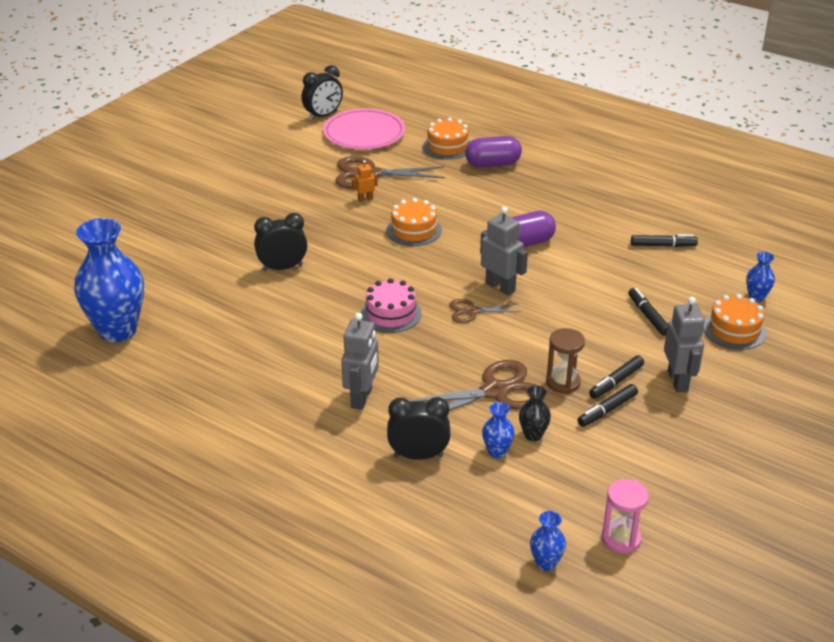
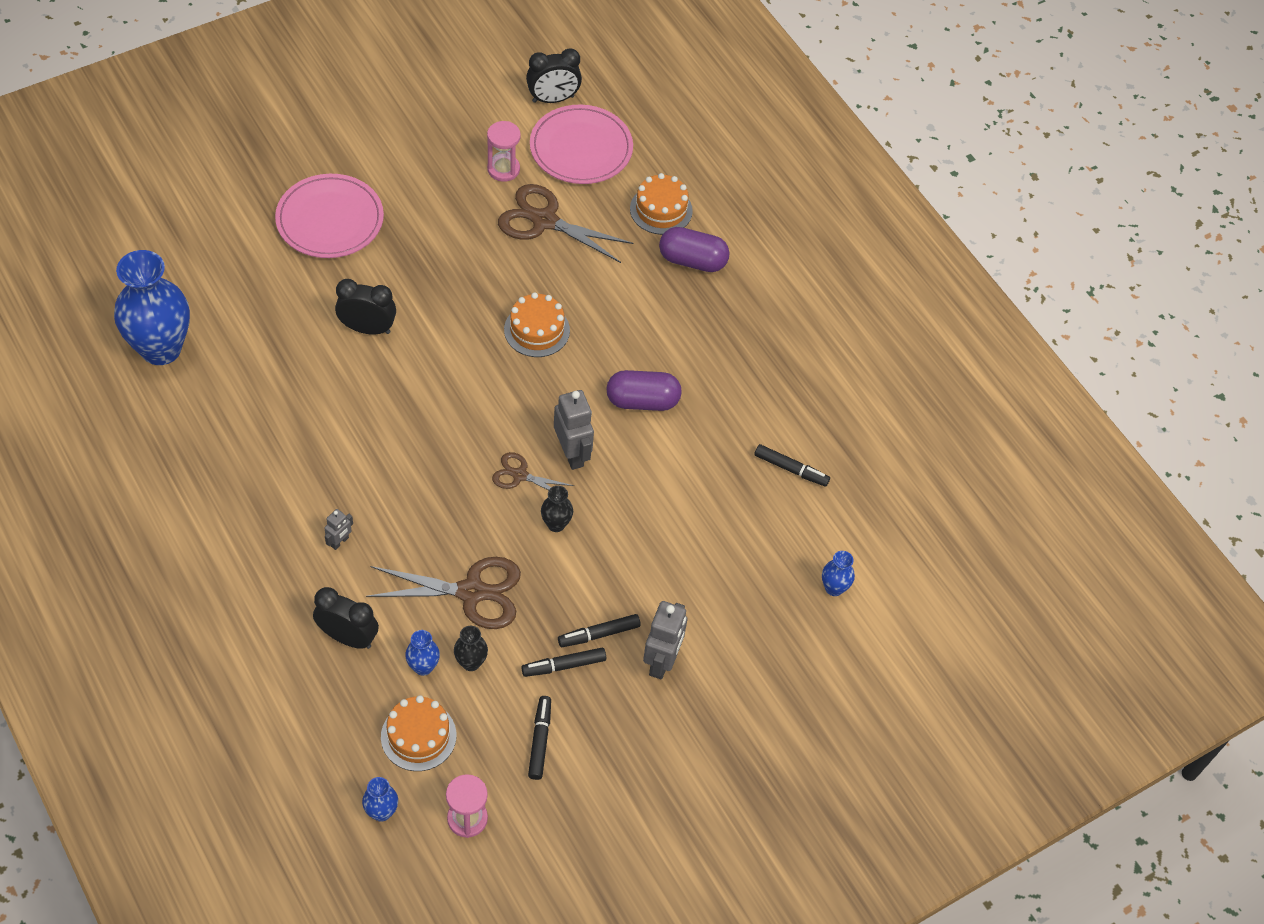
camera: 20 degrees right, 20 degrees up
(205, 219) = (330, 219): none -> pink plate
(317, 158) = (503, 169): none -> pink hourglass
(362, 398) = (340, 542): grey robot -> grey robot, size x0.52
(365, 199) = (515, 259): orange robot -> none
(391, 314) = (436, 442): pink cake -> none
(524, 330) = (556, 524): none -> black vase
(563, 382) = (545, 611): brown hourglass -> none
(648, 316) = (697, 563): black marker -> black marker (539, 740)
(734, 330) = (773, 622): orange cake -> orange cake (418, 736)

